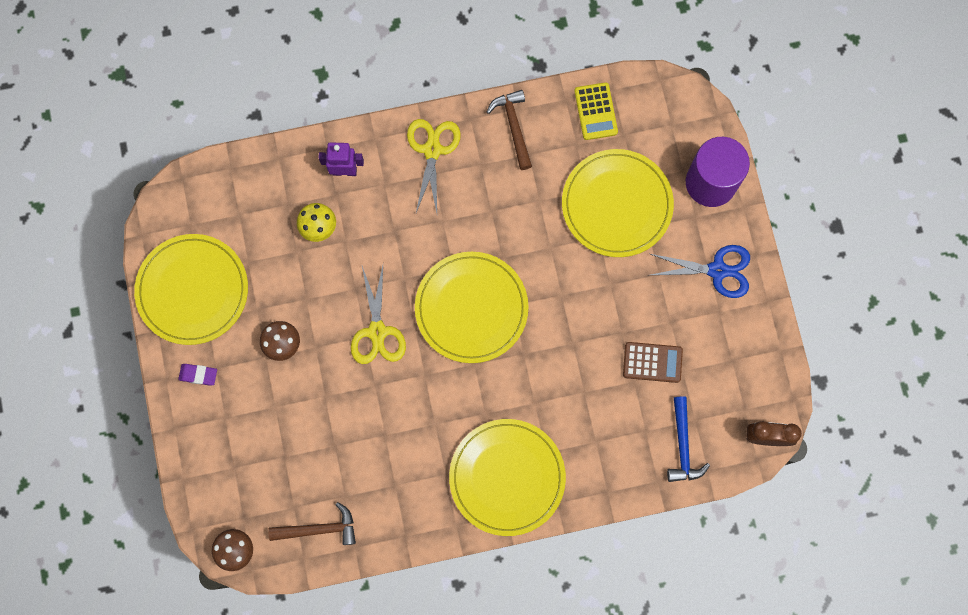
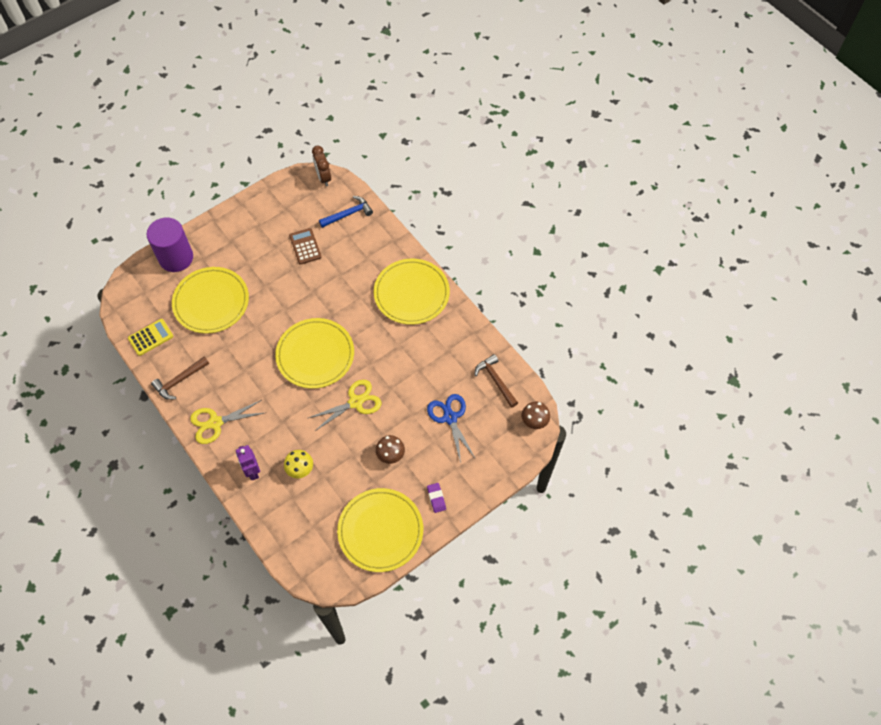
camera: 115 degrees left, 15 degrees down
(717, 270) = (232, 234): blue scissors -> blue scissors (450, 417)

